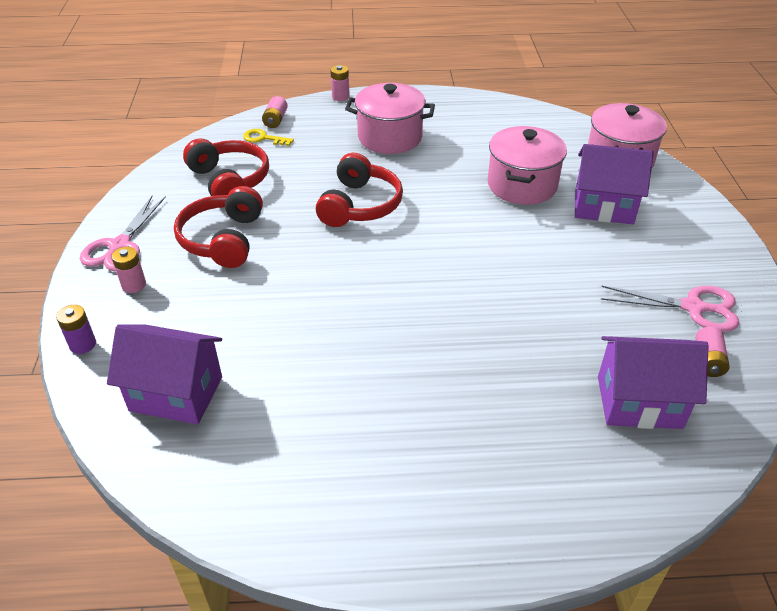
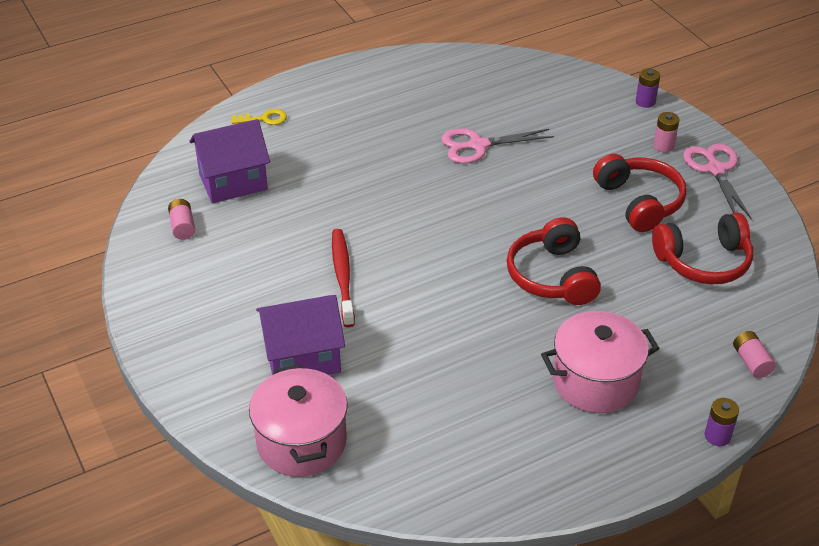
camera: 155 degrees right, 0 degrees up
(176, 394) = (550, 96): purple house -> none
(229, 180) = (703, 261): red headphones -> red headphones turned 45 degrees counterclockwise
(264, 138) = (732, 328): yellow key -> yellow key (264, 119)
(340, 97) = (717, 436): pink battery -> purple battery
(522, 185) = (402, 359): pink pot -> none
(545, 258) = (342, 276): none -> red toothbrush
(693, 307) = (197, 269): pink scissors -> pink scissors (478, 145)

